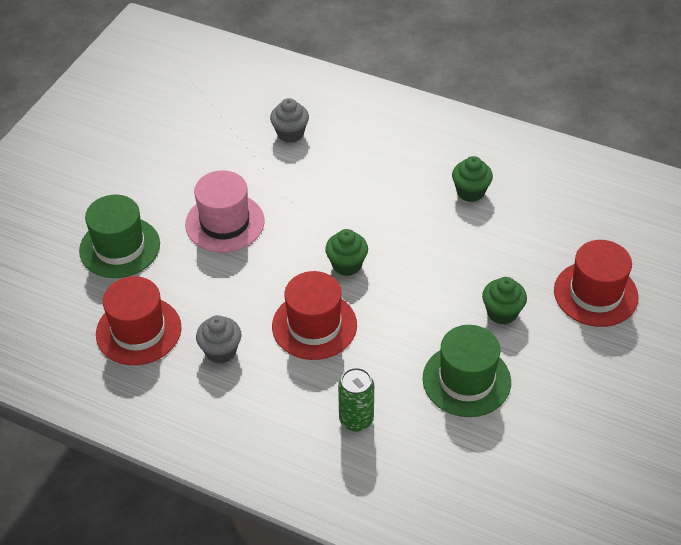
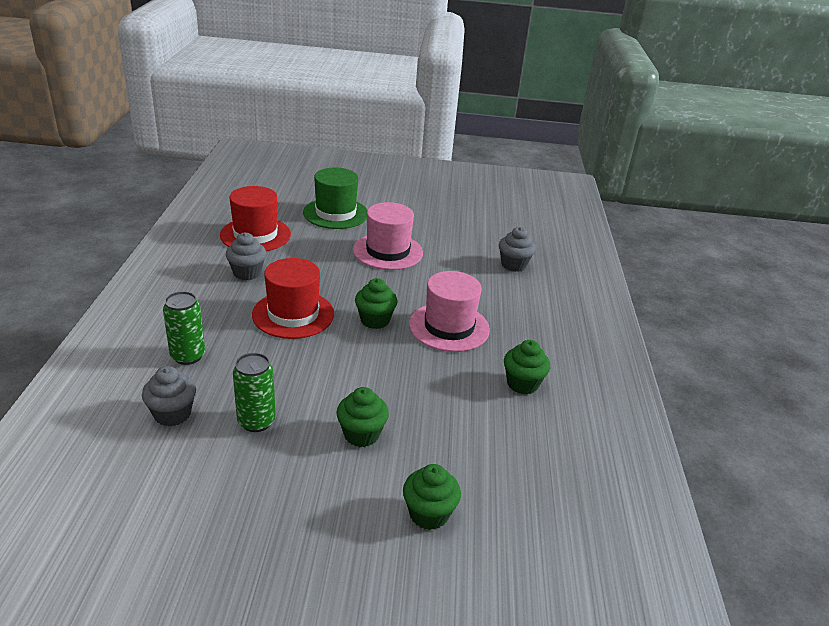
camera: 65 degrees right, 15 degrees down
(376, 214) = (449, 327): none -> pink hat
(439, 439) = (172, 414): none -> grey cupcake
(466, 380) = (256, 421): green hat -> green can
(595, 294) = (429, 514): red hat -> green cupcake

